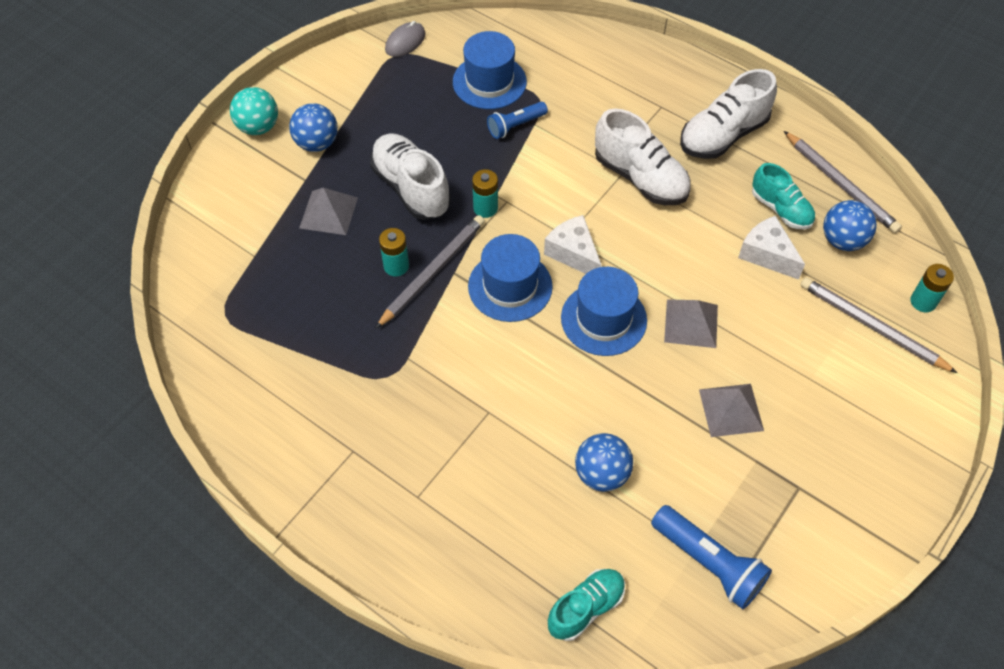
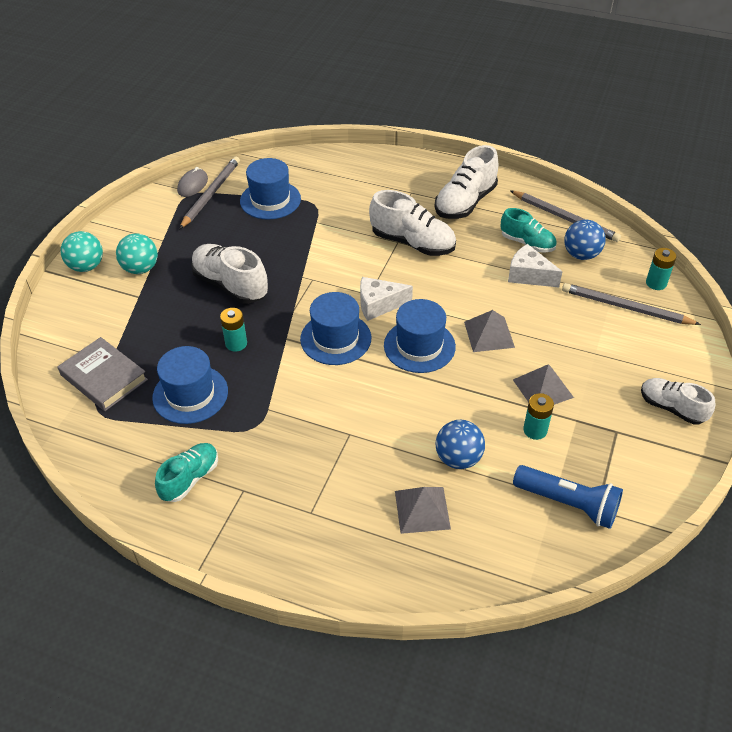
camera: 15 degrees left, 10 degrees down
(242, 274) = (104, 377): none -> grey book
(317, 143) = (140, 269): blue ball -> turquoise ball
(328, 212) = (166, 316): grey pyramid -> grey pyramid (422, 509)
(328, 318) = (190, 394): none -> blue hat
(432, 272) = (268, 341): grey pencil -> grey pencil (211, 194)
(485, 208) = (296, 287): turquoise battery -> turquoise battery (535, 430)
(515, 126) = (301, 226): blue flashlight -> none
(573, 253) = (378, 305): white cheese -> white cheese turned 45 degrees counterclockwise
(585, 608) = (482, 563): turquoise shoe -> turquoise shoe (190, 479)
(878, 474) = (672, 408): none -> white shoe

